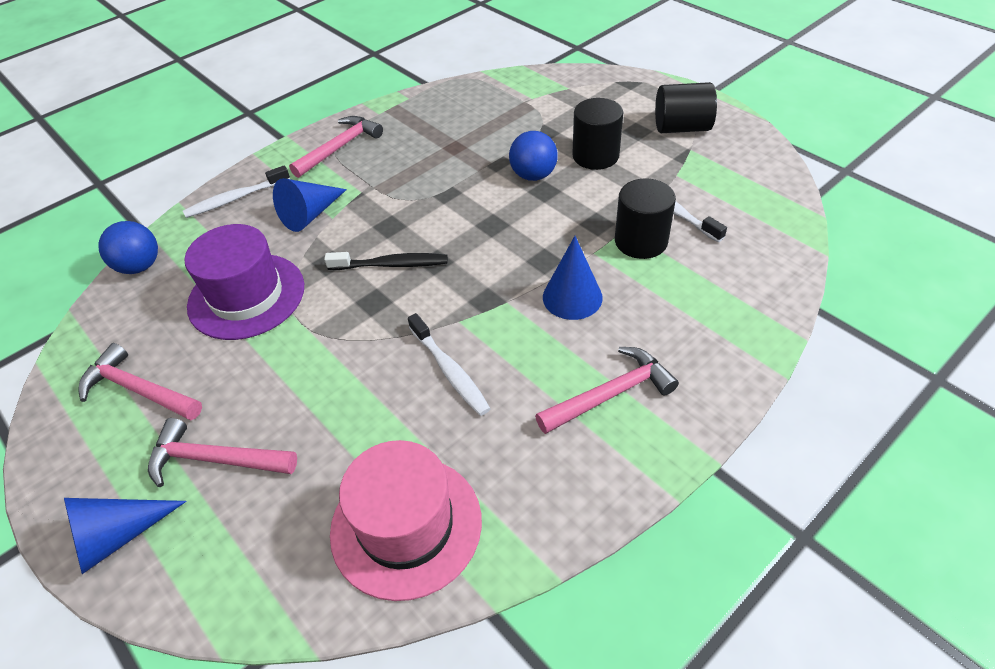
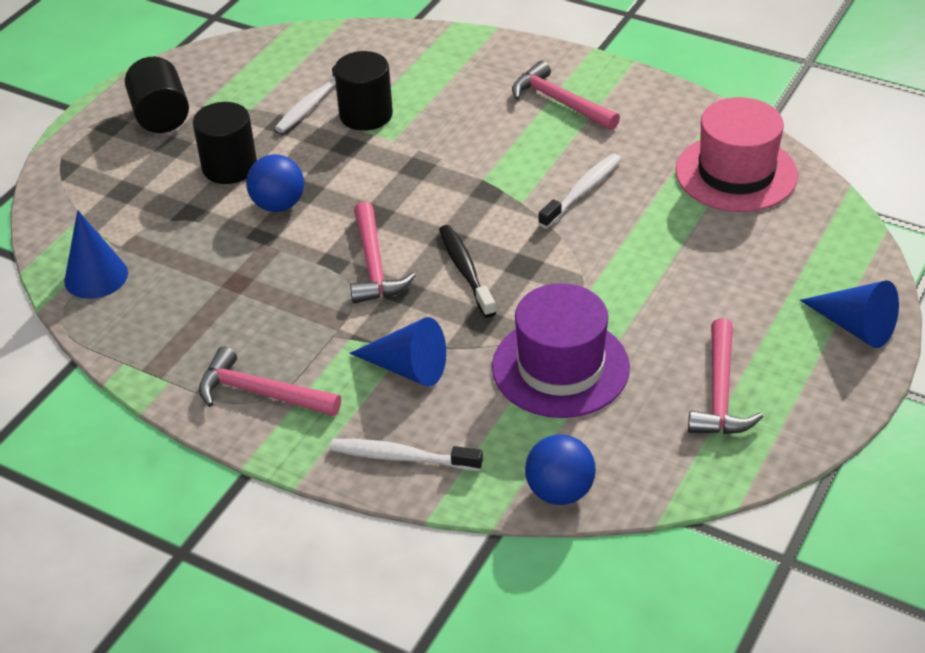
camera: 110 degrees left, 5 degrees down
(215, 459) = (754, 300): pink hammer -> pink hammer (374, 265)
(235, 199) = (401, 457): white toothbrush -> white toothbrush turned 150 degrees clockwise
(572, 297) = (459, 141): blue cone -> blue cone (96, 276)

